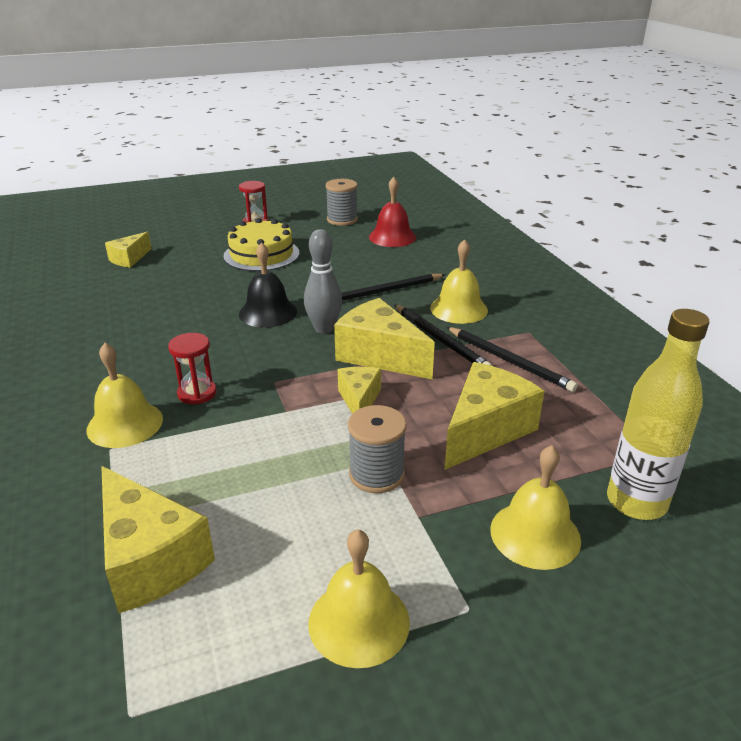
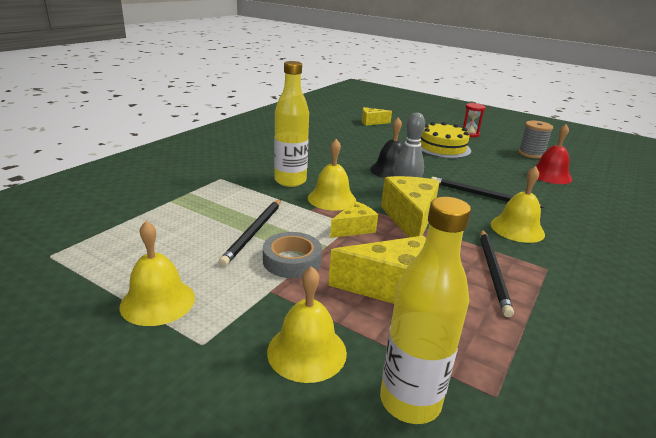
camera: 50 degrees right, 5 degrees down
(125, 424) = (242, 174): yellow bell -> yellow bell (331, 199)
(149, 559) = (153, 219): yellow cheese -> none
(197, 393) = (290, 181): red hourglass -> yellow bottle
(376, 474) = (292, 261): grey spool -> grey tape
(440, 340) = (467, 234): black pencil -> black pencil (254, 232)

